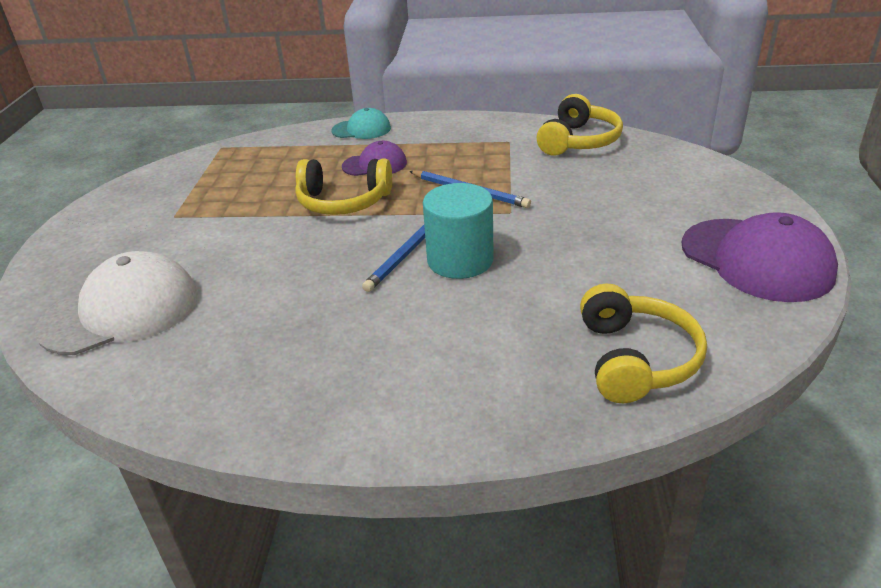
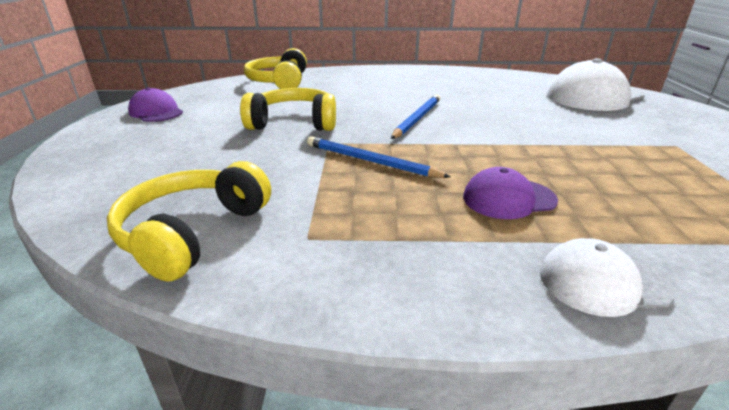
camera: 175 degrees right, 5 degrees down
(343, 201) = (507, 154): yellow headphones -> yellow headphones (294, 123)
(361, 129) = (602, 281): turquoise cap -> white cap
(460, 260) = (374, 114): turquoise cylinder -> none
(756, 260) = (156, 112): purple cap -> purple cap, size x0.55

